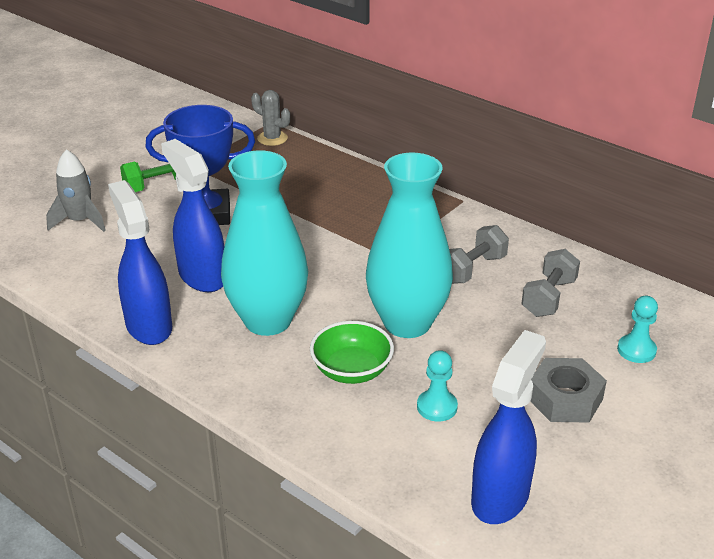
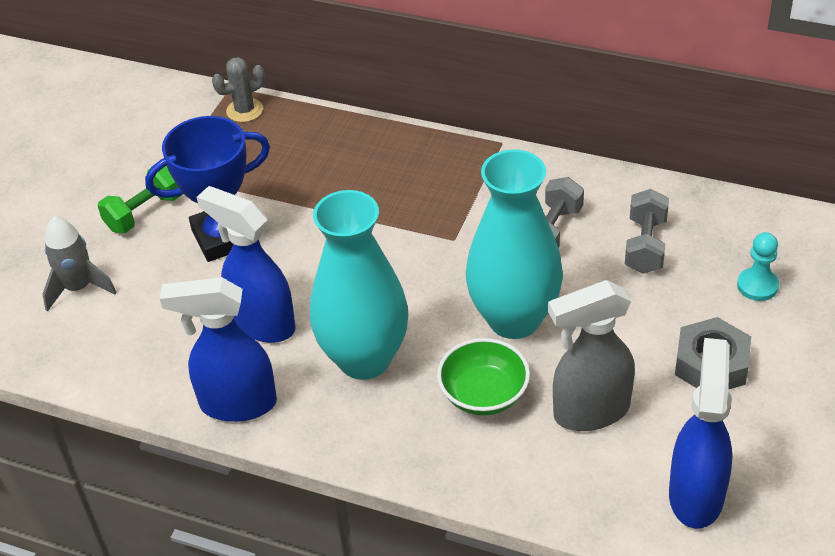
camera: 15 degrees left, 10 degrees up
(148, 326) = (237, 404): blue spray bottle -> blue spray bottle turned 45 degrees counterclockwise
(272, 138) = (244, 110): grey cactus -> grey cactus turned 45 degrees counterclockwise
(437, 407) = (590, 412): turquoise pawn -> grey spray bottle

